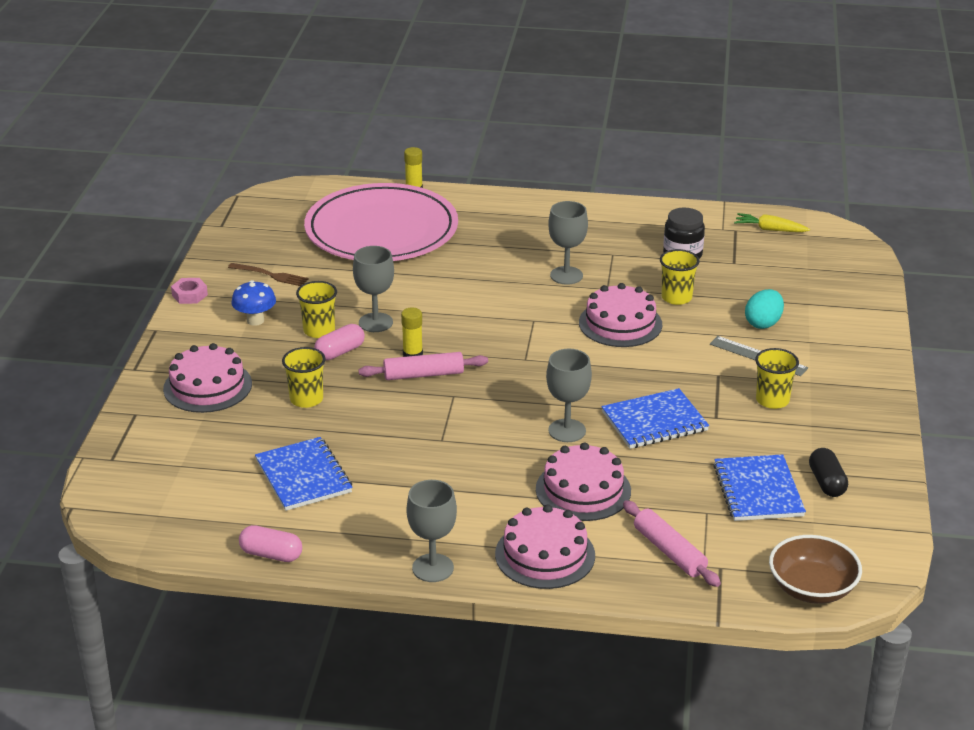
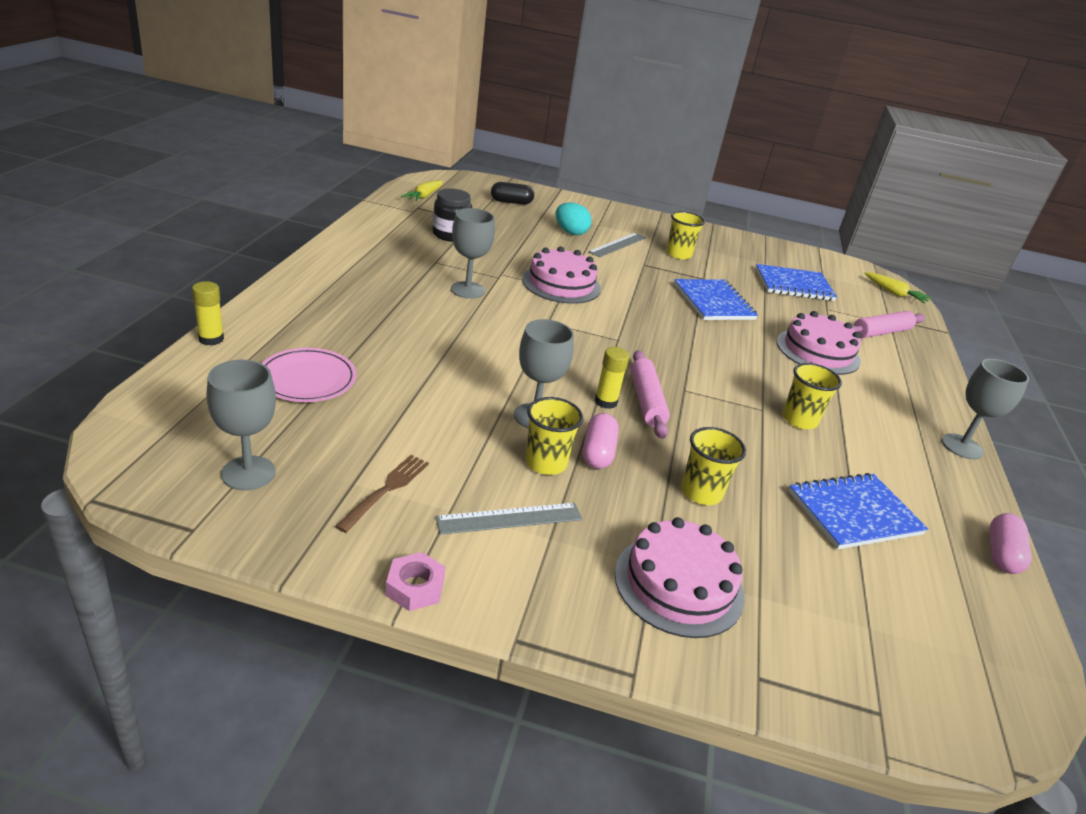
camera: 90 degrees left, 0 degrees up
(255, 320) = (510, 518): blue mushroom -> grey ruler
(340, 352) = (597, 452): pink capsule -> pink capsule turned 45 degrees clockwise
(381, 230) = (307, 379): pink plate -> pink plate, size x0.45
(545, 555) = (912, 385): pink cake -> none
(567, 431) = (734, 342): grey goblet -> grey goblet (248, 473)
(676, 297) = (523, 253): yellow cup -> yellow cup (799, 420)
(812, 588) = (894, 293): brown bowl -> yellow carrot
(826, 483) = (777, 261): black capsule -> black capsule (511, 202)

